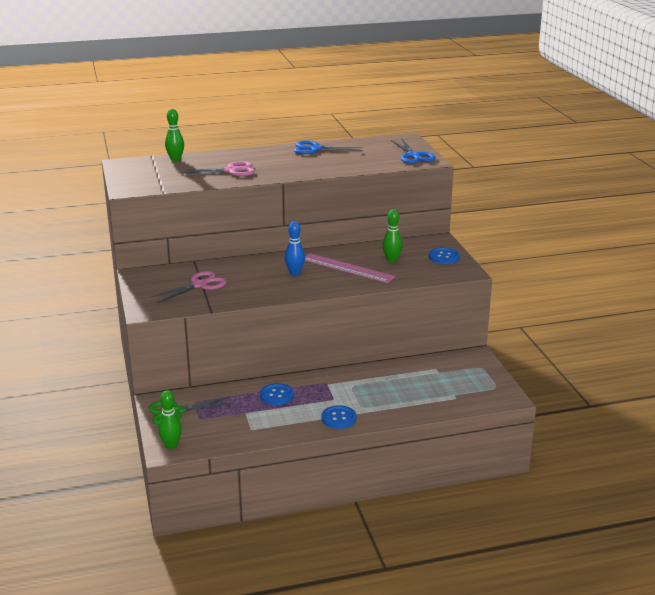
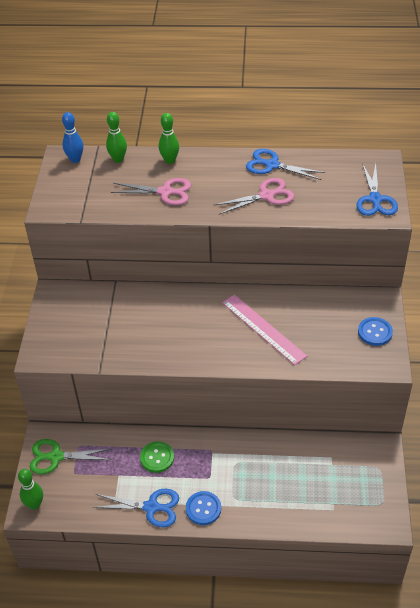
camera: 20 degrees right, 20 degrees up
(200, 285) = (105, 324): pink scissors -> pink scissors (267, 195)
(276, 395) = (157, 458): blue button -> green button
(289, 426) = (152, 507): none -> blue scissors
(295, 273) = (206, 325): blue bowling pin -> blue bowling pin (75, 159)
(391, 260) = (316, 325): green bowling pin -> green bowling pin (170, 160)

